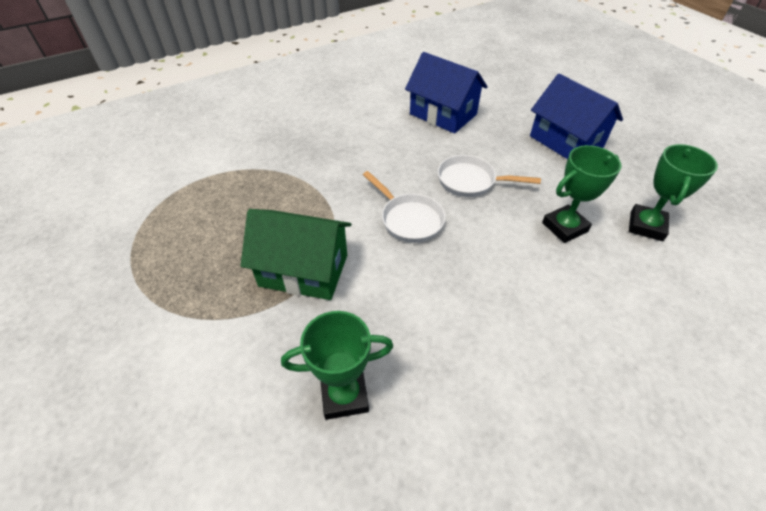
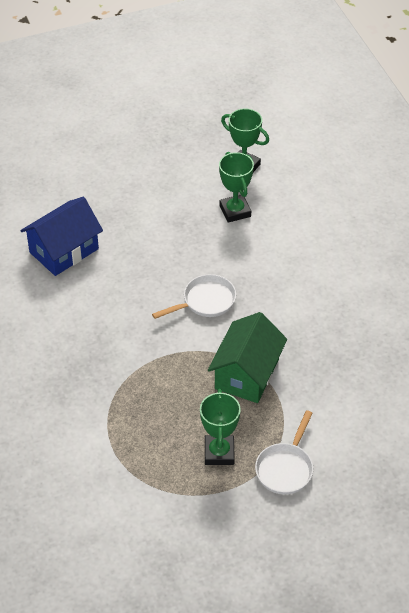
camera: 80 degrees left, 0 degrees up
(344, 395) = (353, 358): green trophy -> green trophy (219, 452)
(471, 181) = (169, 253): white pan -> white pan (285, 468)
(566, 141) = (133, 177): blue house -> none

